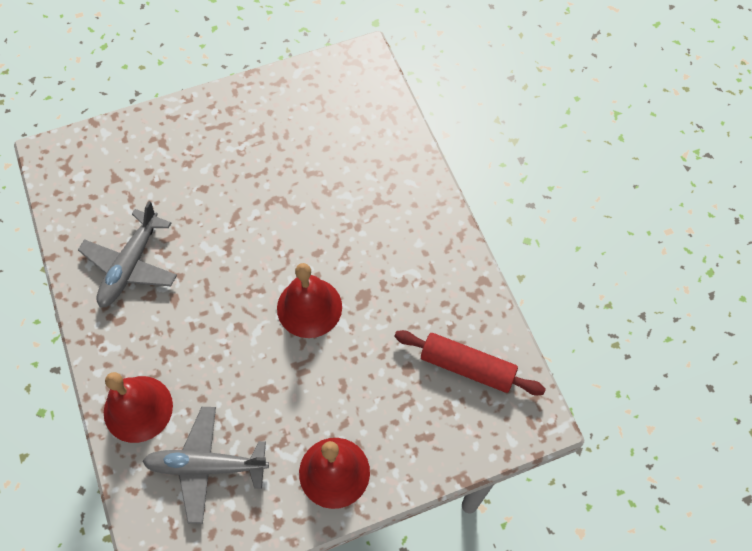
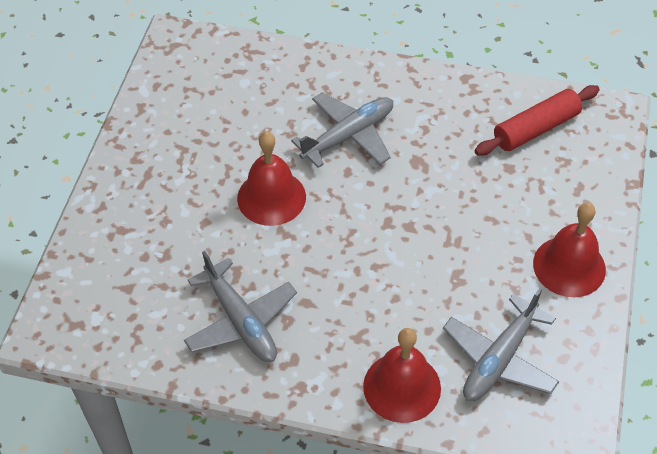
camera: 55 degrees left, 10 degrees down
(309, 307) = (398, 204): red bell -> red bell (271, 197)
(354, 232) = (348, 136): none -> grey plane

